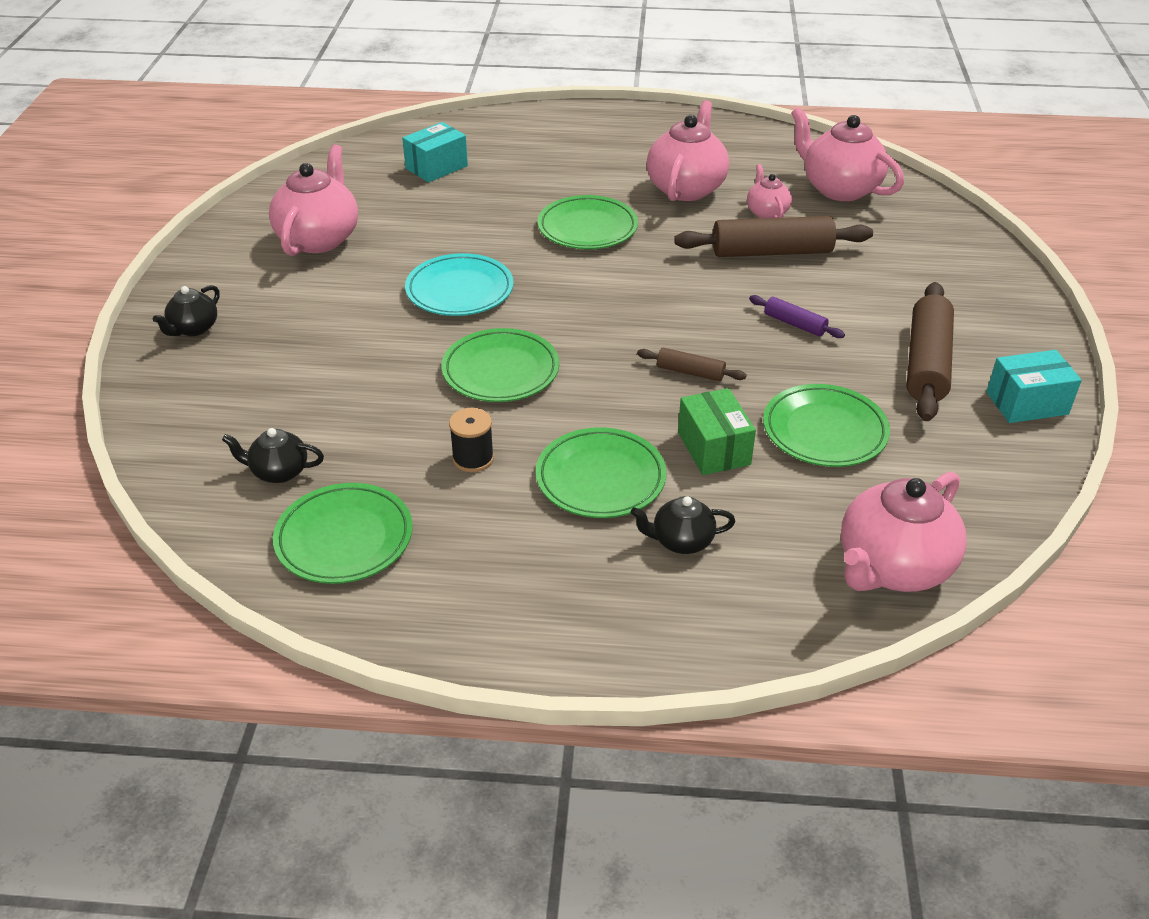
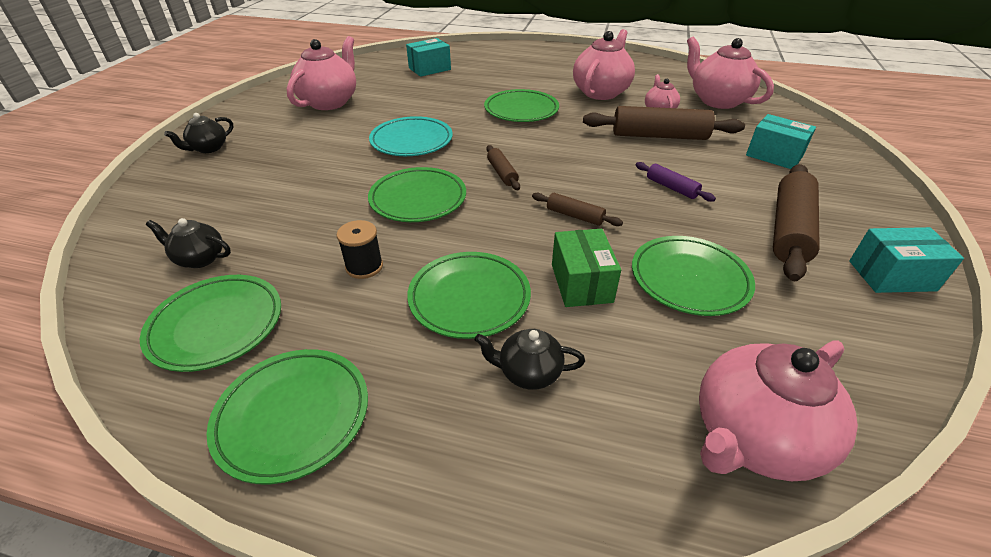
camera: 10 degrees right, 0 degrees up
(470, 607) = (293, 416): none -> green plate
(590, 325) = (502, 173): none -> brown rolling pin
(910, 267) = (774, 155): none -> turquoise box

